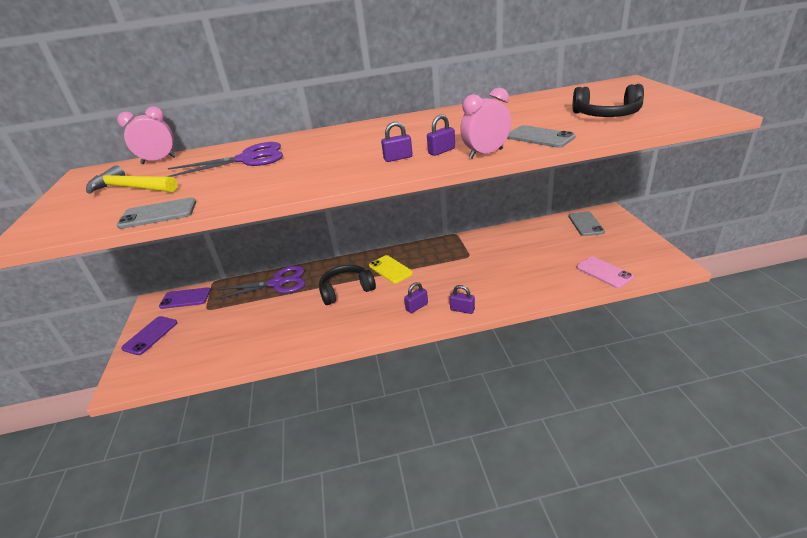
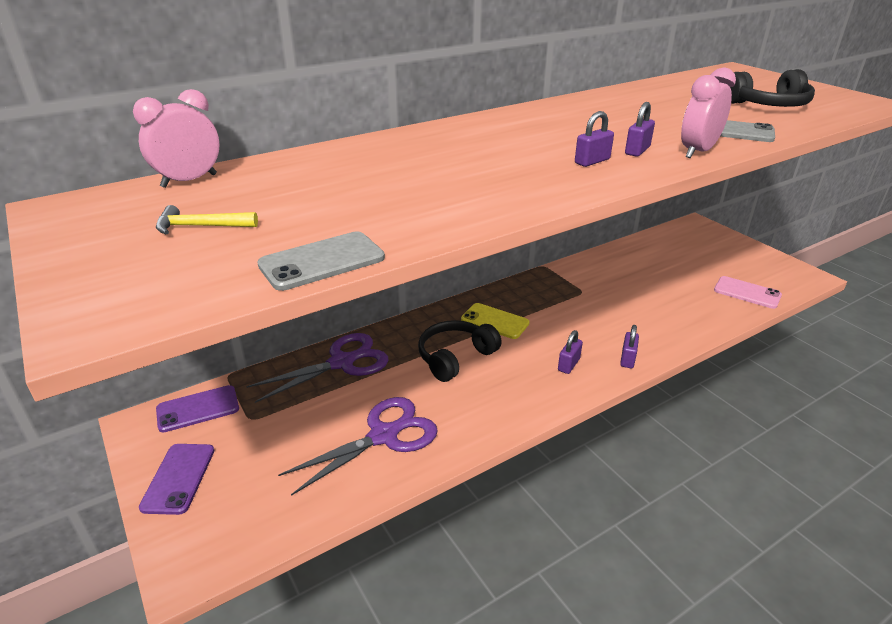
camera: 25 degrees left, 0 degrees up
(130, 188) = (200, 226): yellow hammer -> yellow hammer, size x0.58
(248, 159) = (359, 171): purple scissors -> purple scissors (384, 435)
(462, 309) = (627, 359): purple padlock -> purple padlock turned 75 degrees counterclockwise
(585, 224) = (684, 240): grey phone -> none

